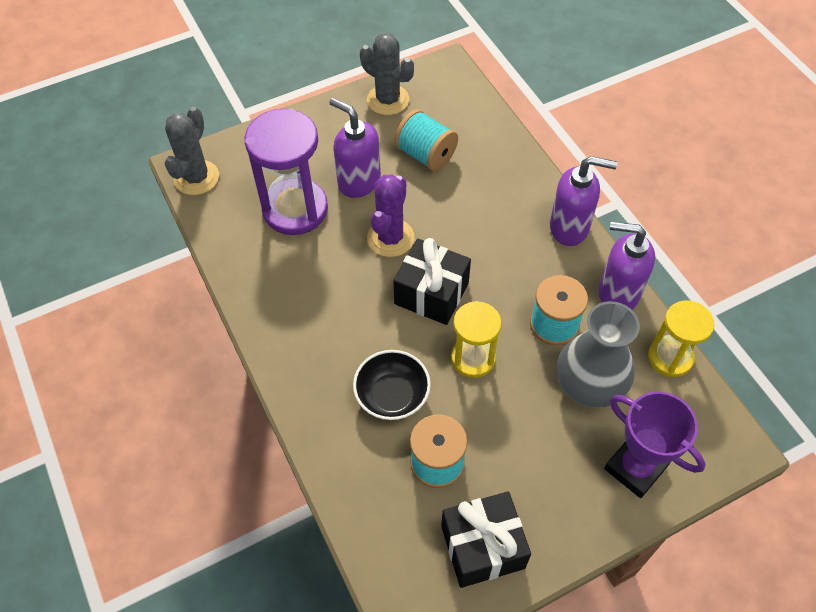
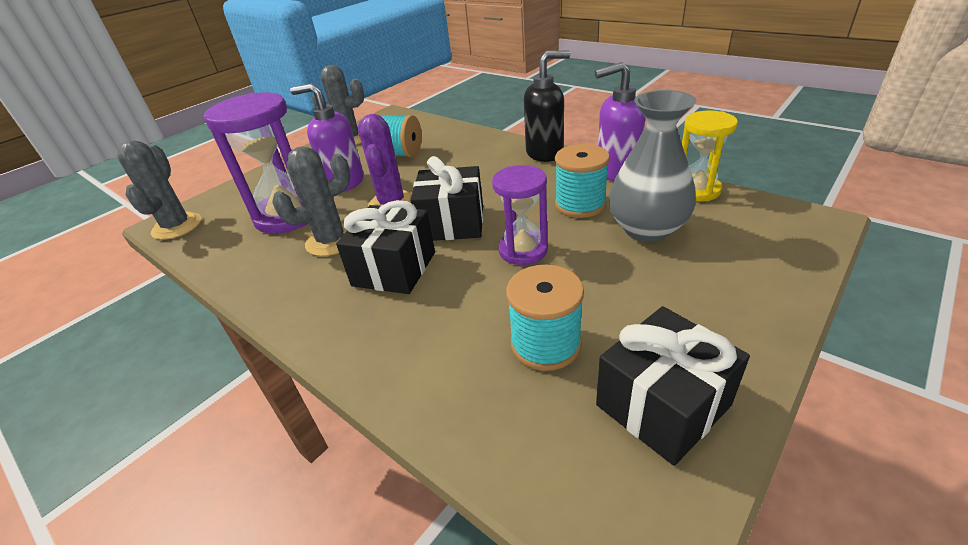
camera: 20 degrees left, 20 degrees down
(322, 266) = (331, 241): none -> grey cactus
(361, 328) = (394, 269): none -> black gift
(392, 395) = (457, 307): black bowl -> none
(473, 358) = (523, 250): yellow hourglass -> purple hourglass
(569, 228) = (545, 153): purple soap dispenser -> black soap dispenser
(635, 468) = (749, 268): purple trophy -> none

